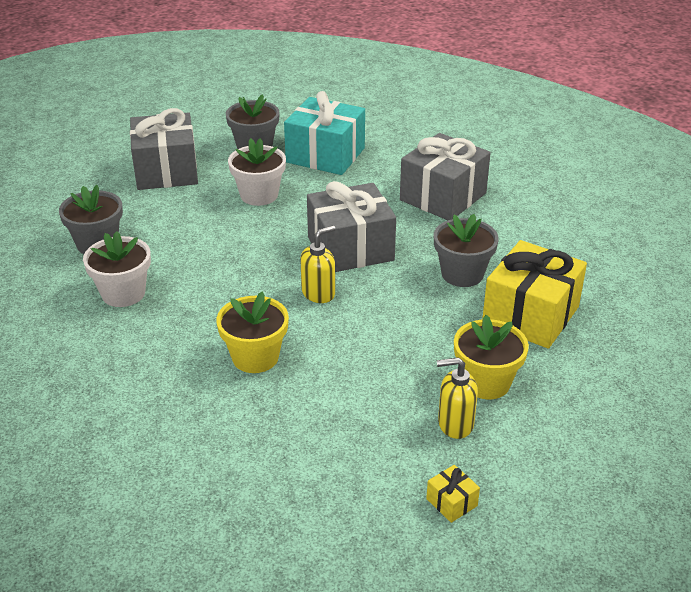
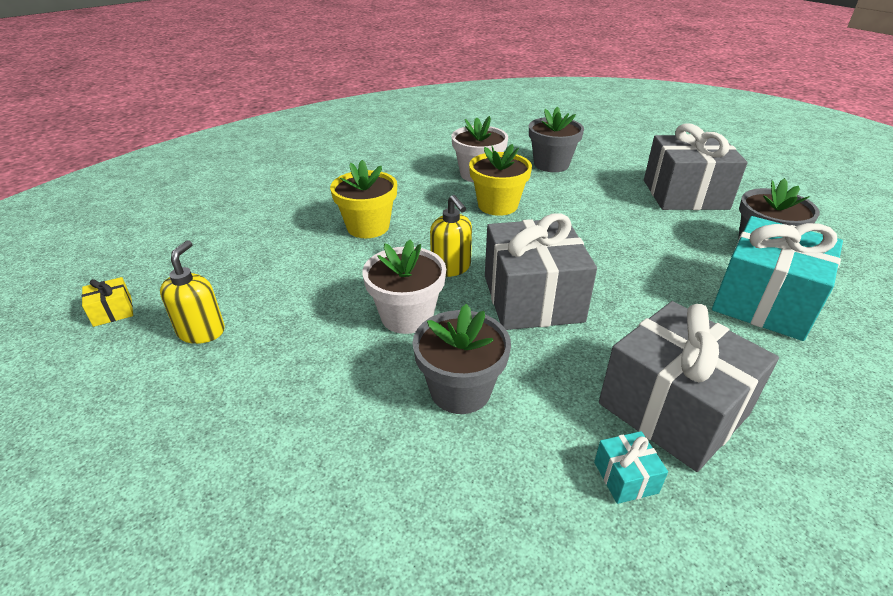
camera: 100 degrees right, 0 degrees up
(259, 195) = (646, 244): white flower pot -> white flower pot (407, 316)
(486, 382) = (244, 368): yellow flower pot -> yellow flower pot (497, 205)
(500, 214) = (625, 477): none -> turquoise gift
(530, 315) = (344, 446): yellow gift -> none

